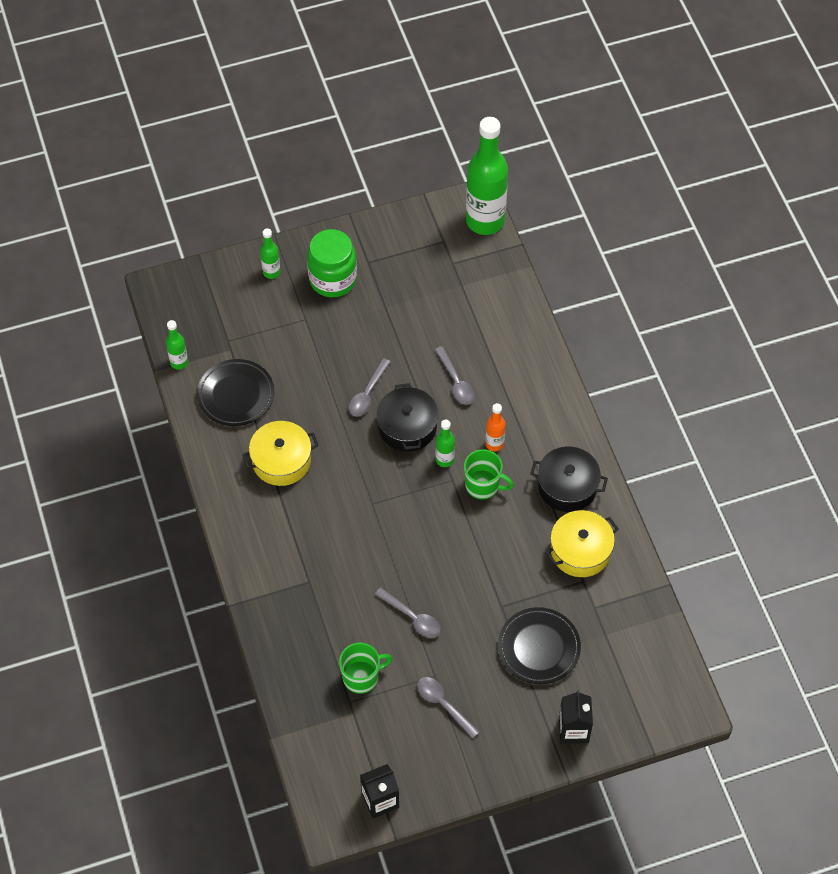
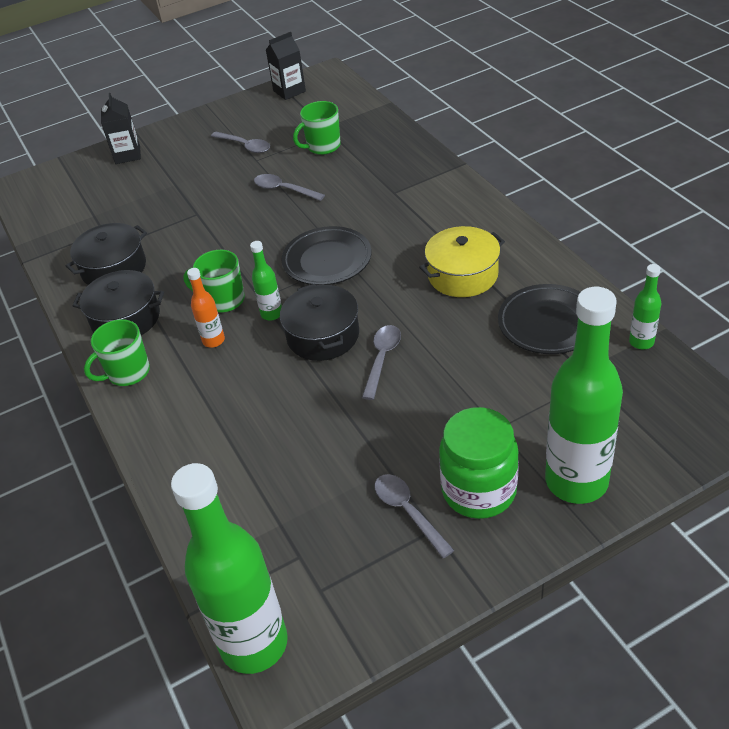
camera: 175 degrees right, 15 degrees down
(271, 272) = (576, 481): green bottle -> green bottle, size x2.24
(456, 381) = (270, 395): grey spoon -> grey spoon (408, 512)
(538, 648) = (159, 194): black plate -> black plate (327, 260)
(564, 429) = (128, 373): none -> green mug
(580, 551) = (114, 268): yellow pot -> black pot

